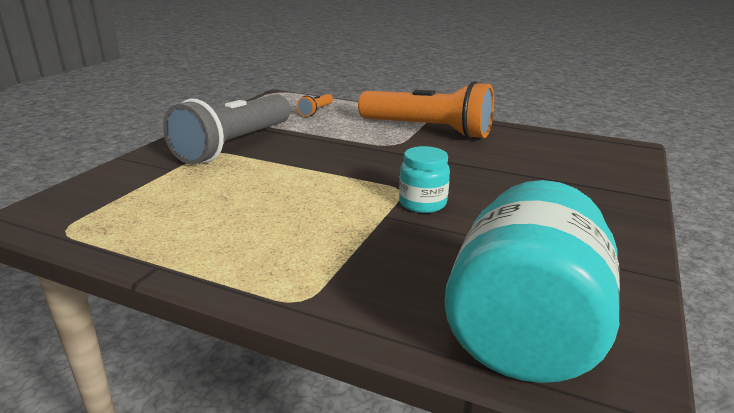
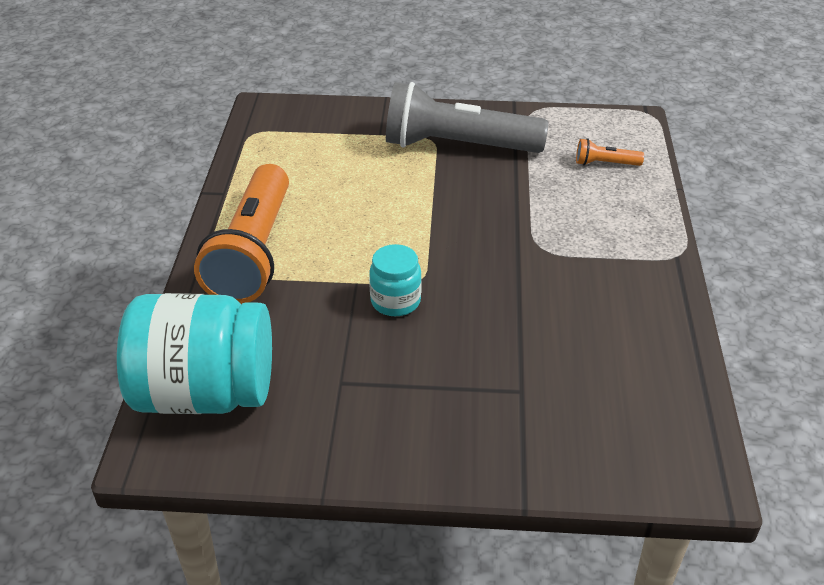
camera: 70 degrees right, 15 degrees up
(427, 130) = (612, 266): orange flashlight -> orange flashlight (253, 252)

